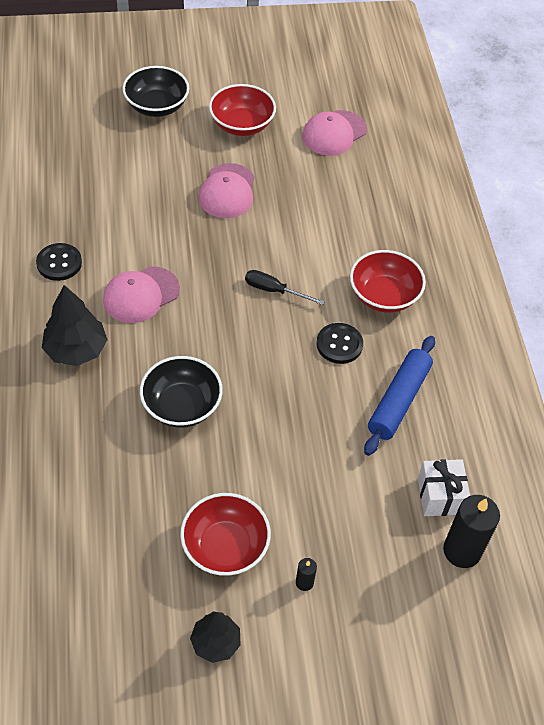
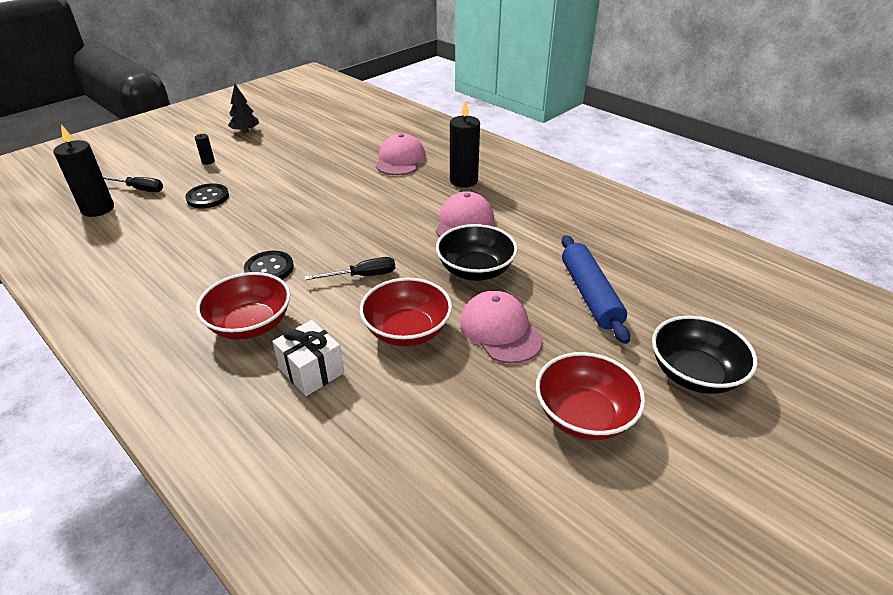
camera: 145 degrees right, 15 degrees down
(59, 263) = (547, 211): black button -> black button (208, 197)
(76, 350) = (463, 181): black tree -> black candle
(182, 406) = (360, 188): black bowl -> black bowl (475, 270)
(225, 547) = (270, 155): red bowl -> red bowl (407, 331)
(334, 133) = (466, 487): pink cap -> pink cap (400, 160)
(398, 400) = (189, 259): blue rolling pin -> blue rolling pin (590, 295)
(407, 567) = (139, 189): none -> black screwdriver
(440, 496) = (126, 225): white gift -> white gift (312, 371)

